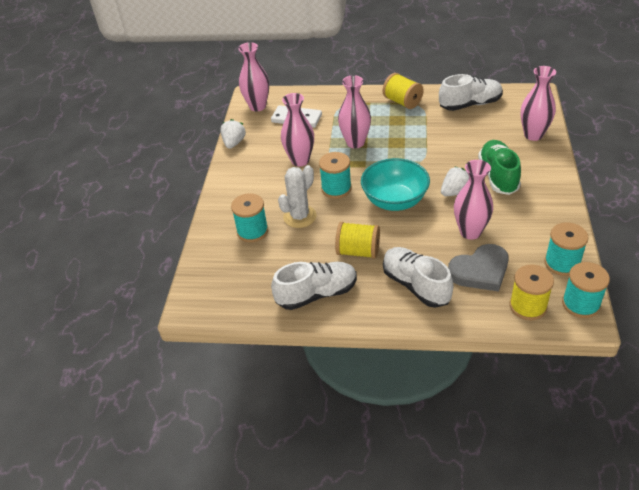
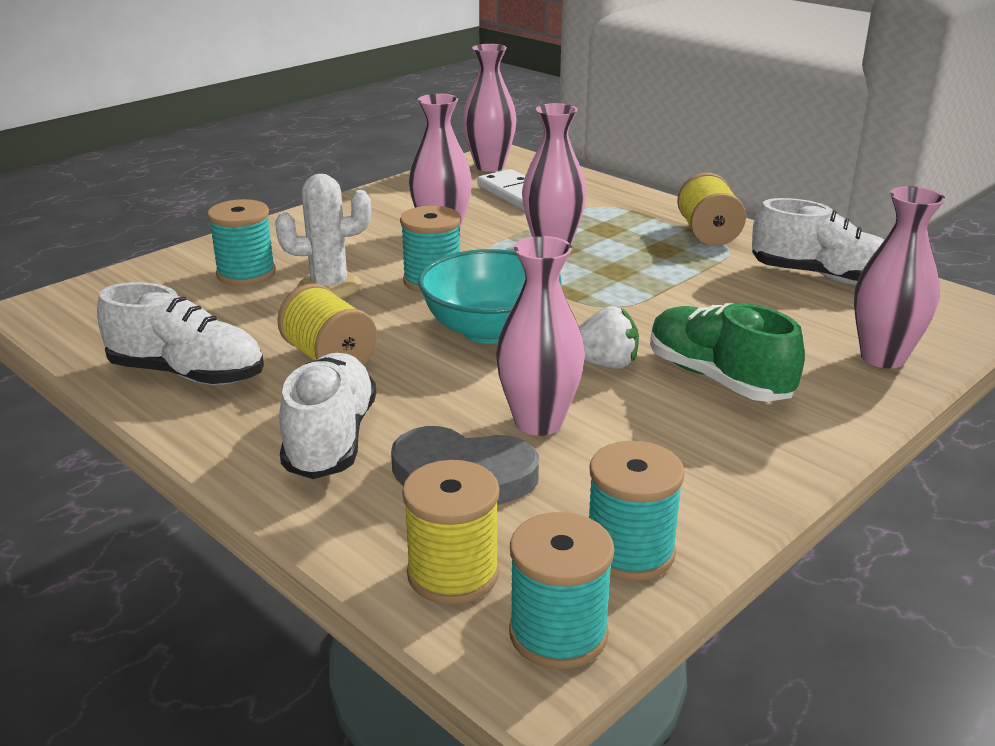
camera: 35 degrees right, 15 degrees down
(234, 143) = (393, 187): white strawberry -> none
(498, 176) = (718, 378): green shoe -> green shoe turned 75 degrees counterclockwise

